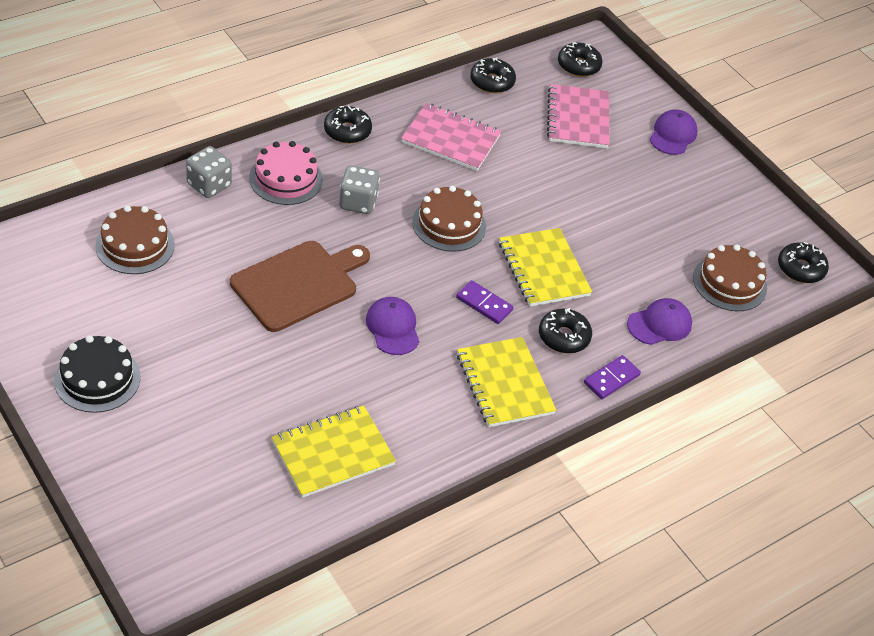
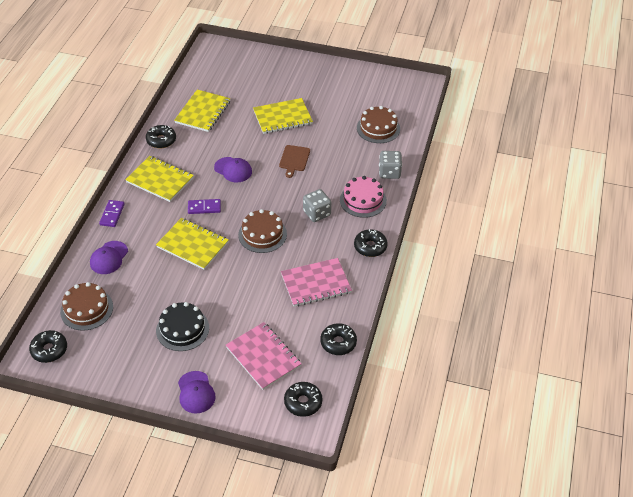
camera: 145 degrees right, 0 degrees up
(97, 378) = (319, 79): black cake -> black cake (182, 329)
(233, 356) = (282, 117): none -> yellow notebook
(298, 284) = (294, 159): brown cutting board -> brown cutting board, size x0.54
(563, 337) = (152, 218): black donut -> black donut (161, 140)

